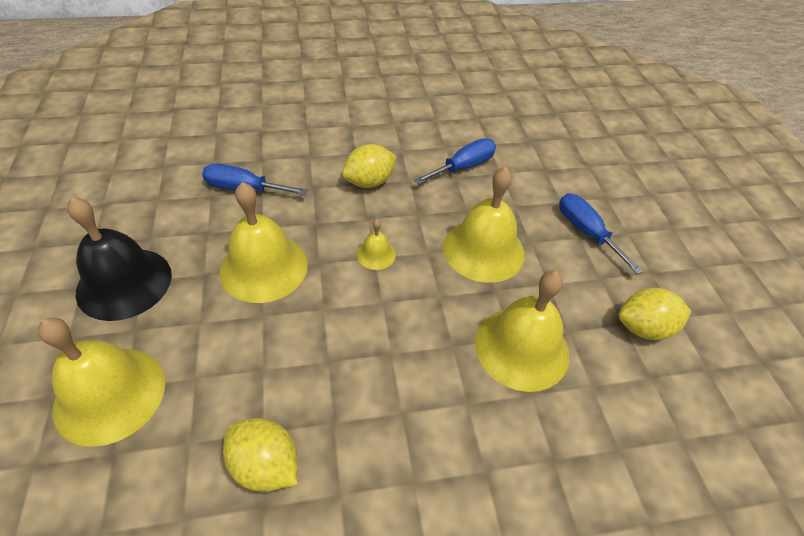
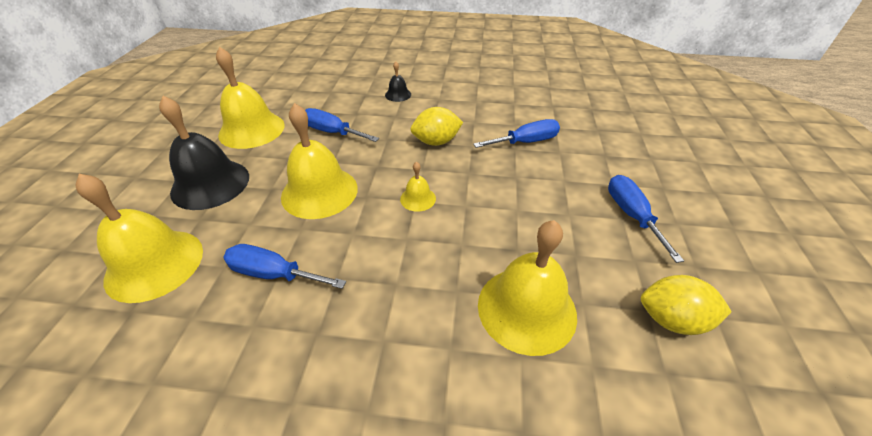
camera: 20 degrees right, 5 degrees down
(258, 373) = (274, 274): none -> blue screwdriver
(265, 465) = (241, 355): yellow lemon -> none
(301, 126) = (398, 94): none -> black bell
(483, 250) = (519, 212): yellow bell -> yellow bell (252, 129)

